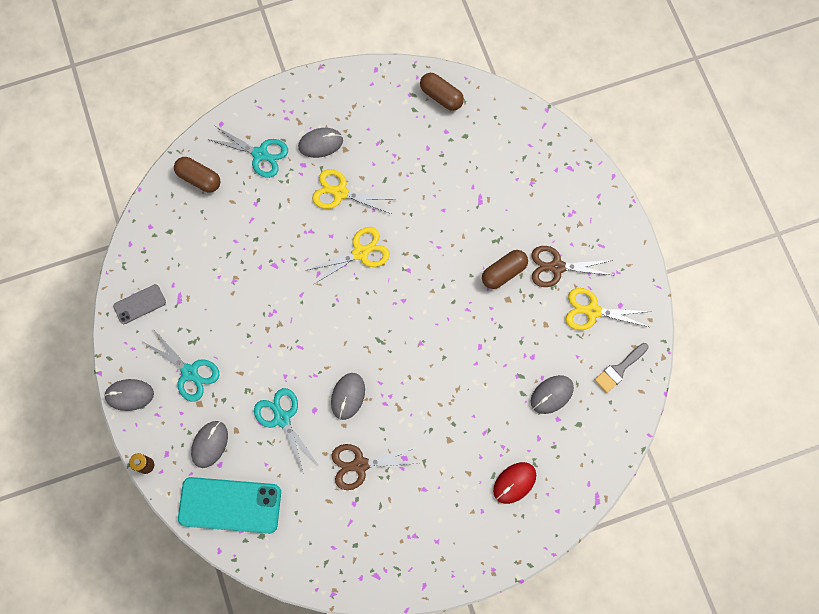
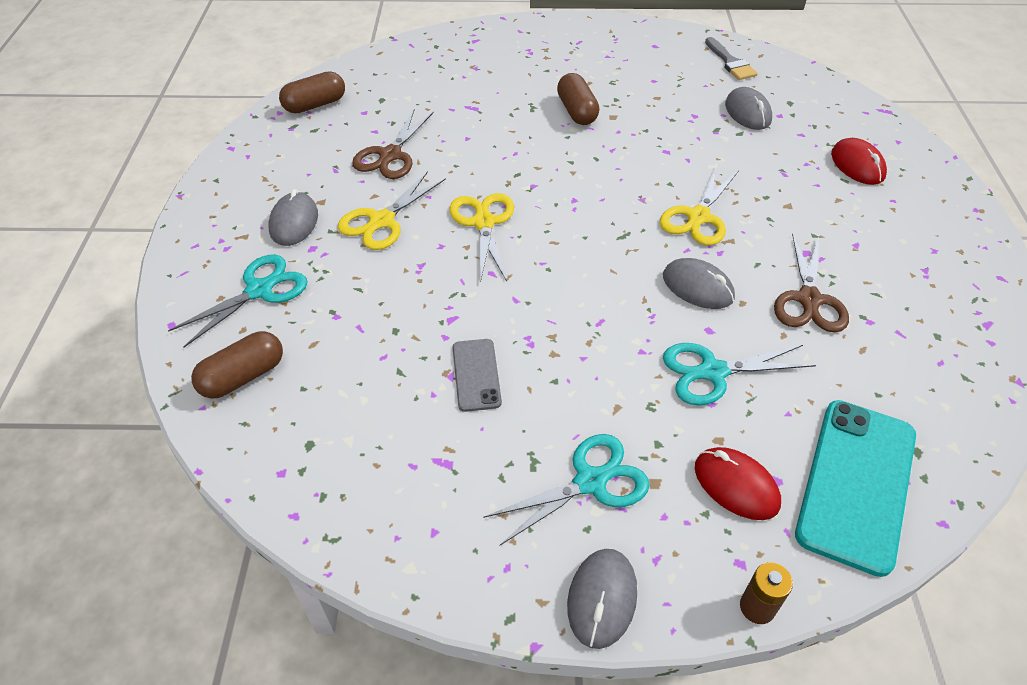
camera: 70 degrees left, 25 degrees down
(139, 304) = (423, 530): grey phone -> grey phone (476, 375)
(210, 444) = (736, 485): grey mouse -> red mouse
(556, 267) = (589, 74): brown scissors -> brown scissors (390, 155)
(592, 311) = (654, 64): yellow scissors -> yellow scissors (698, 217)

